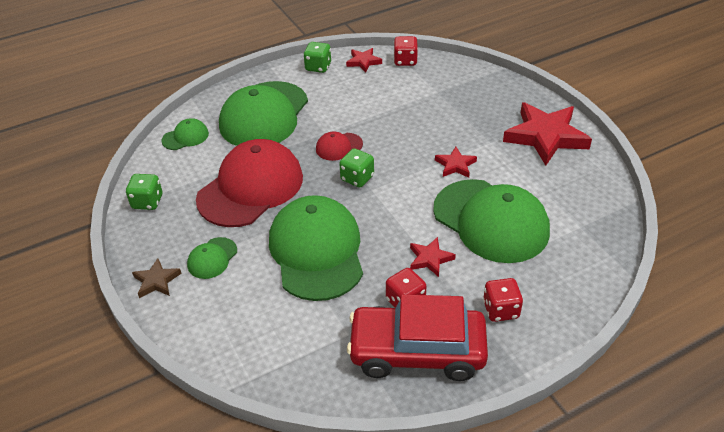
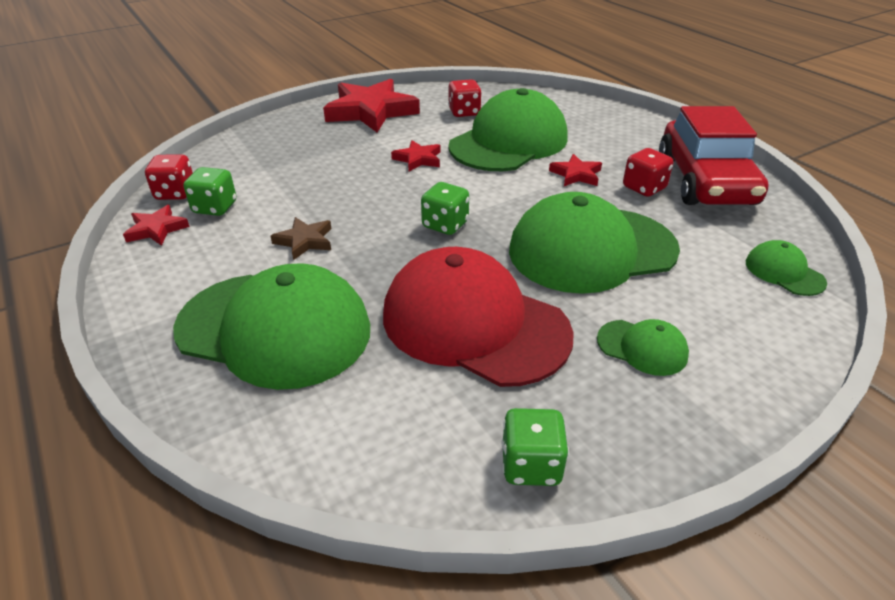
camera: 95 degrees left, 5 degrees down
(156, 281) = (718, 408): brown star -> brown star (305, 241)
(185, 137) = (323, 438): green cap -> green cap (784, 272)
(318, 67) = (146, 275): green dice -> green dice (215, 207)
(339, 147) = (375, 243): red cap -> none
(500, 310) = (629, 141): red dice -> red dice (464, 112)

